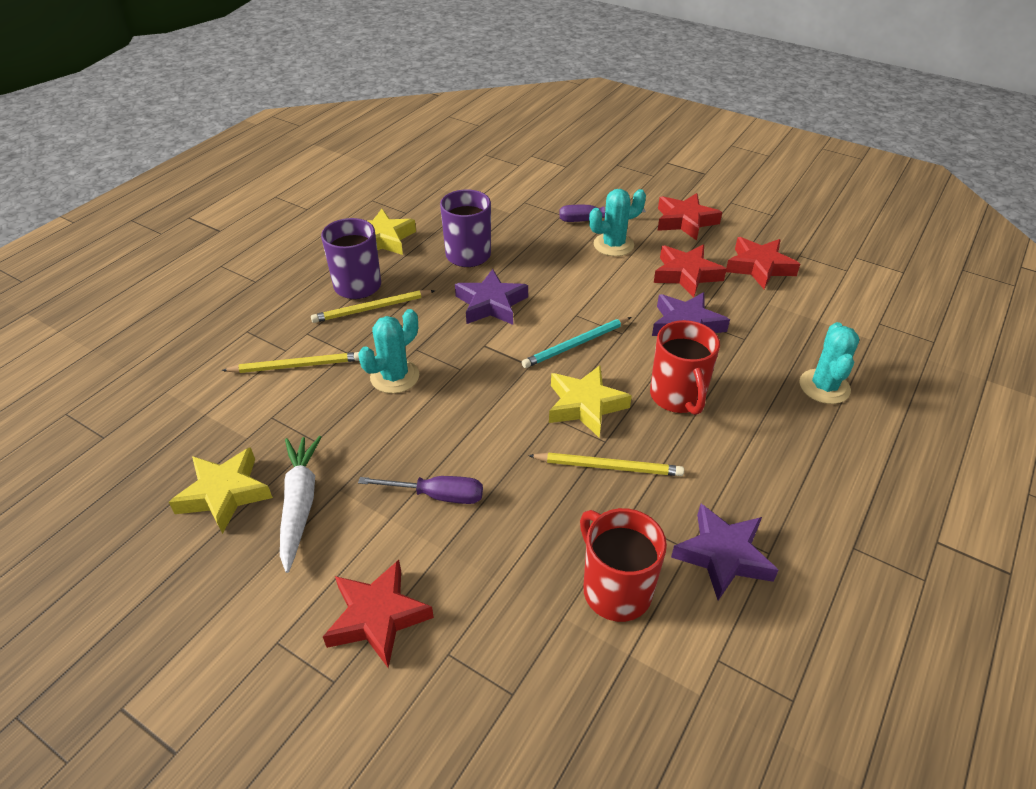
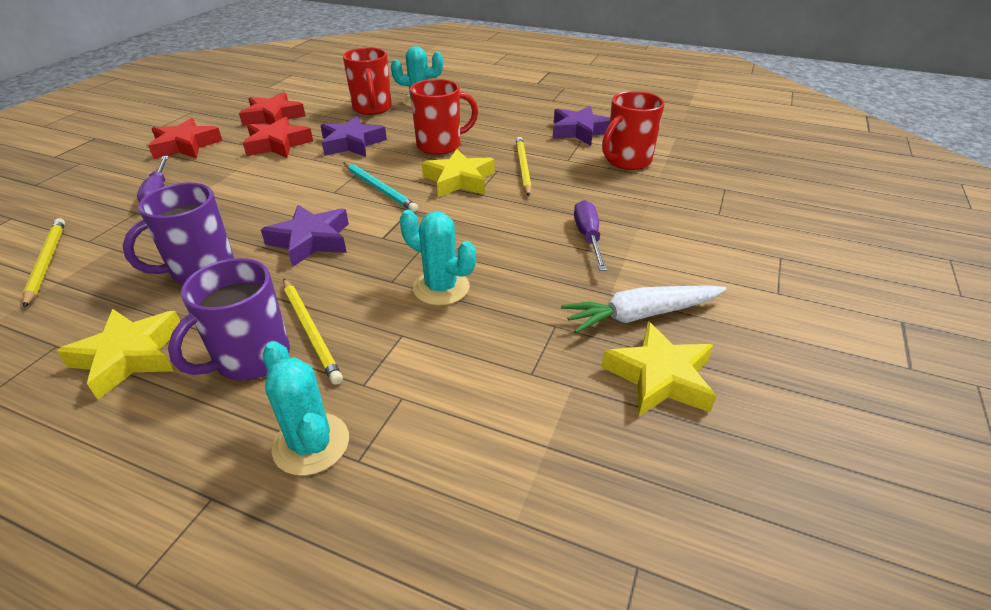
camera: 100 degrees left, 5 degrees down
(296, 366) = (434, 376): yellow pencil -> yellow pencil (46, 262)
(377, 617) = (717, 247): red star -> none
(613, 245) = (215, 179): turquoise cactus -> turquoise cactus (311, 444)
(792, 342) = (372, 108): none -> red mug

